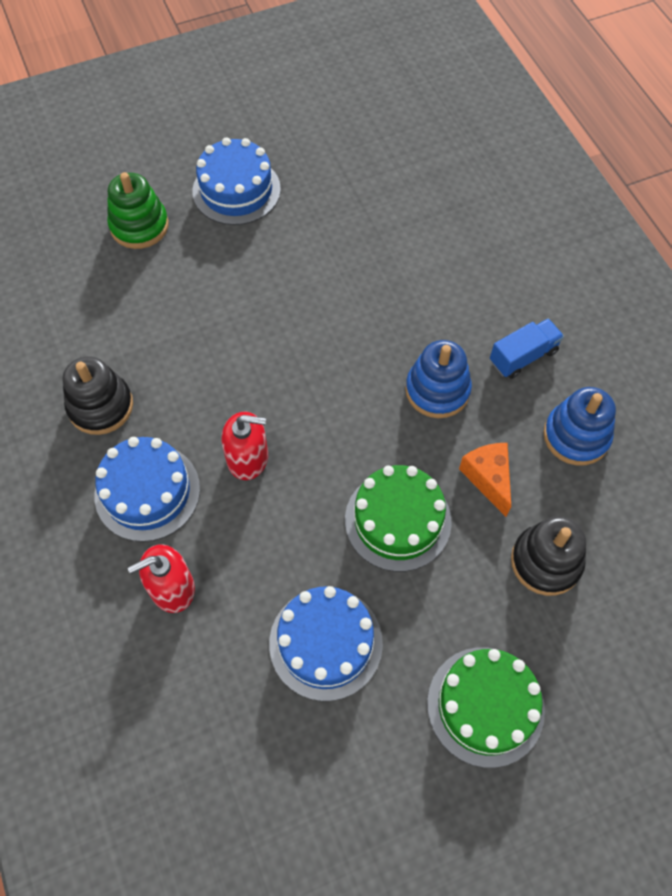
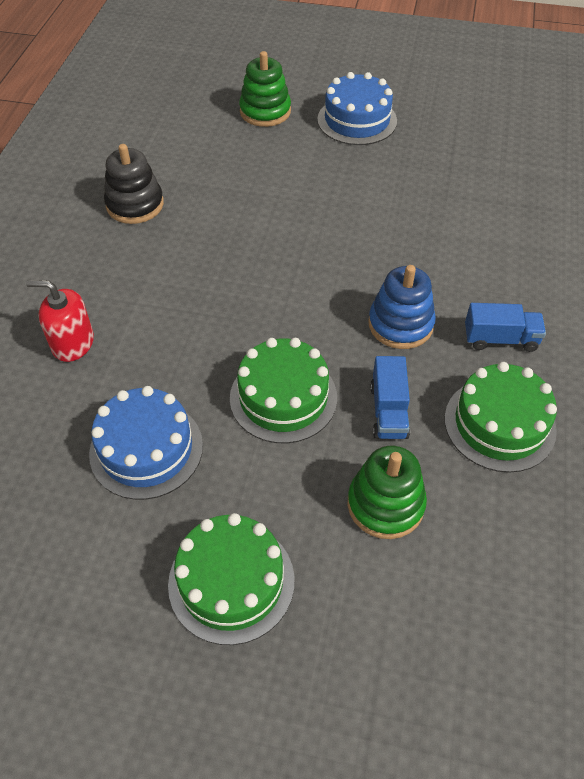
camera: 35 degrees right, 10 degrees down
(147, 492) = (115, 273): blue cake -> none
(248, 458) = (206, 290): red soap dispenser -> none
(488, 478) = (388, 411): orange cheese -> blue truck
(546, 562) = (385, 504): black stacking toy -> green stacking toy
(576, 436) = (499, 424): blue stacking toy -> green cake

